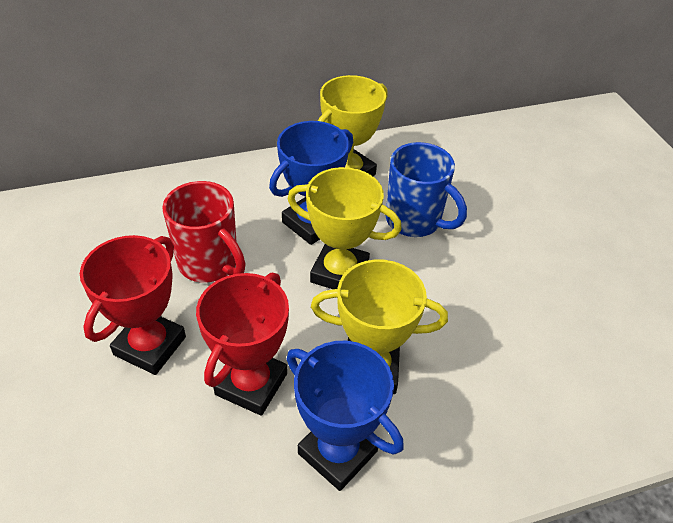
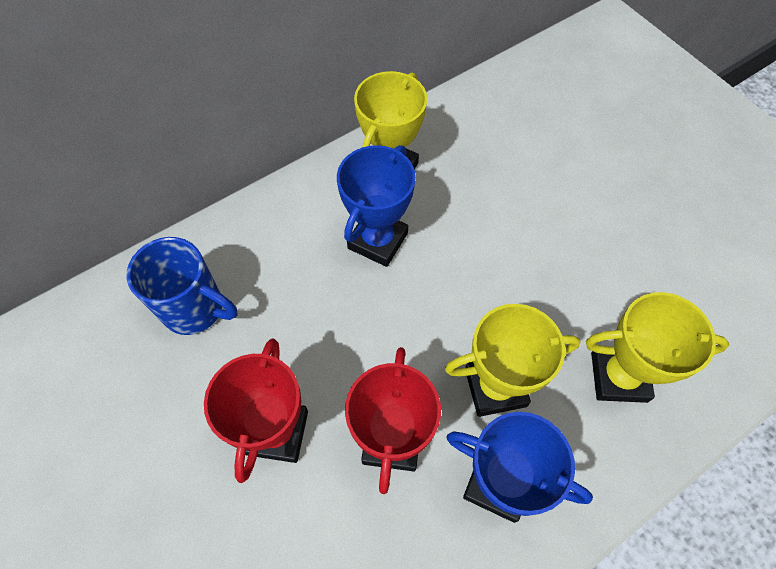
camera: 15 degrees left, 15 degrees up
(209, 264) = (295, 320): red mug -> none
(339, 272) = (426, 290): yellow trophy -> yellow trophy (618, 377)
(415, 221) = (476, 207): blue mug -> blue mug (195, 309)

